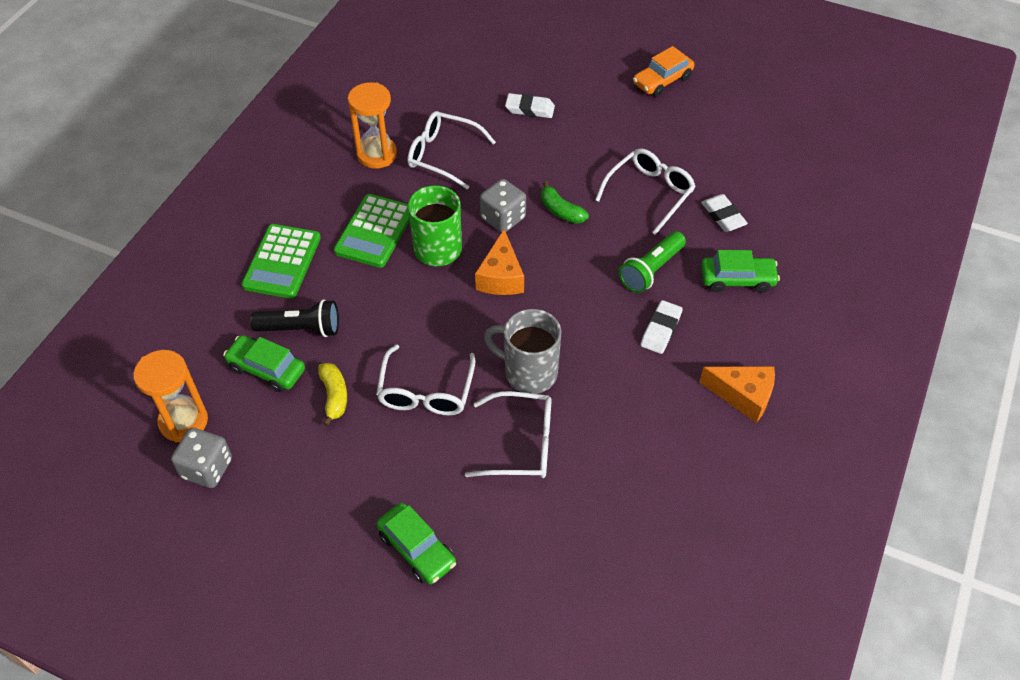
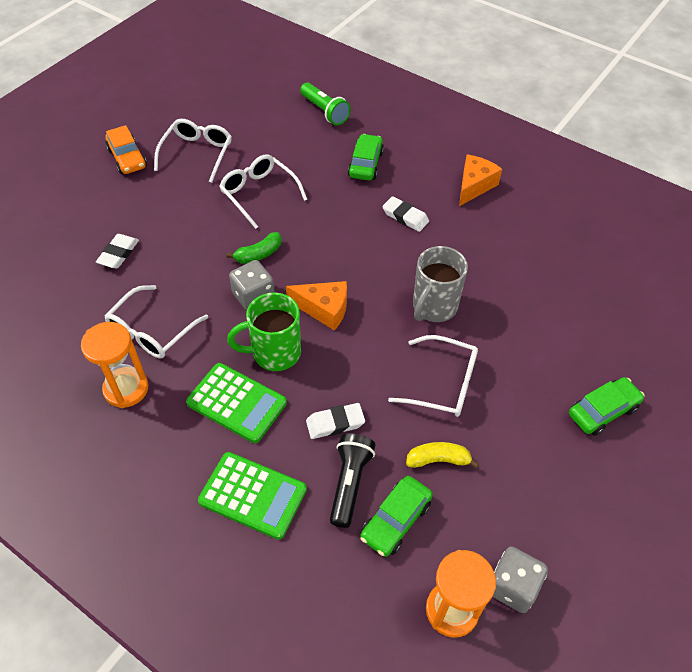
camera: 80 degrees left, 0 degrees up
(521, 444) = (505, 324): white glasses -> white glasses (197, 153)
(651, 270) = (343, 210): green flashlight -> green flashlight (324, 112)
(723, 216) = (298, 157): white eraser -> white eraser (335, 423)

